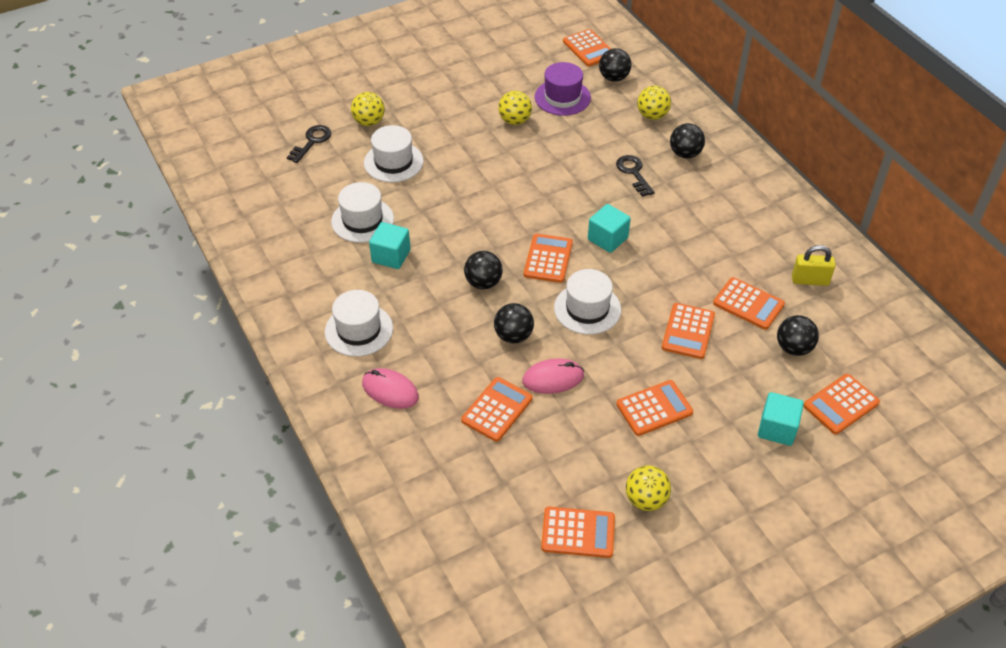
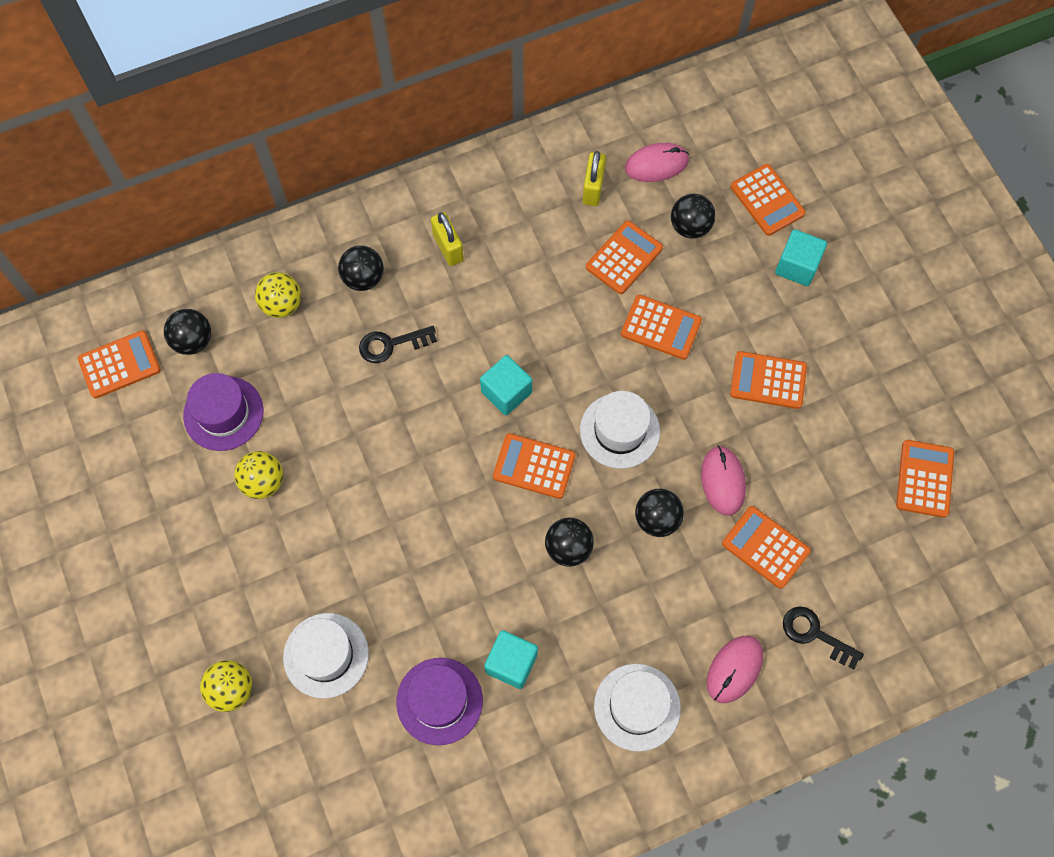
camera: 85 degrees left, 20 degrees up
(312, 142) = (263, 776): black key -> black key (815, 634)
(362, 220) = (439, 701): white hat -> purple hat
(646, 500) = (884, 407): yellow ball -> none
(654, 408) = (768, 380): orange calculator -> orange calculator turned 60 degrees counterclockwise
(725, 197) = (448, 247): none -> yellow padlock
(849, 322) = (656, 164): none -> pink mouse

